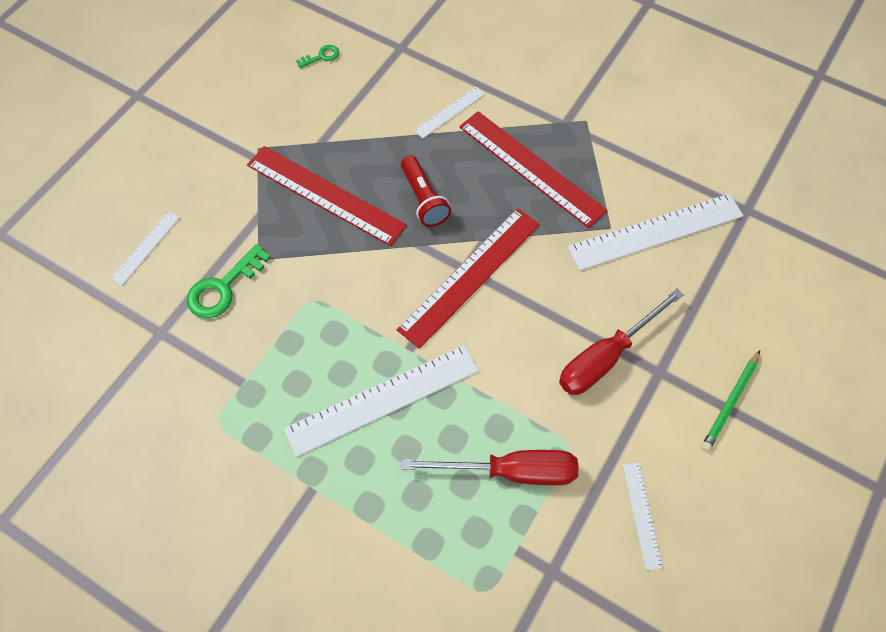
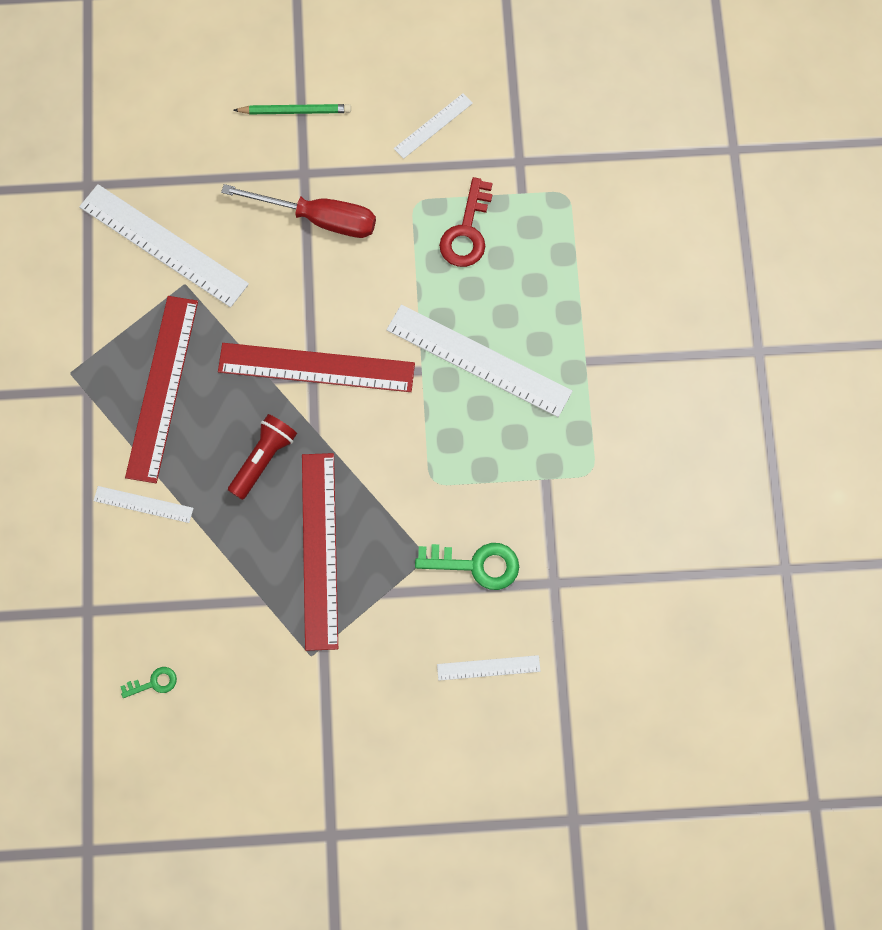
camera: 125 degrees left, 10 degrees up
(321, 56) = (153, 683): green key -> green key turned 135 degrees clockwise
(511, 471) = (467, 231): red screwdriver -> red key

